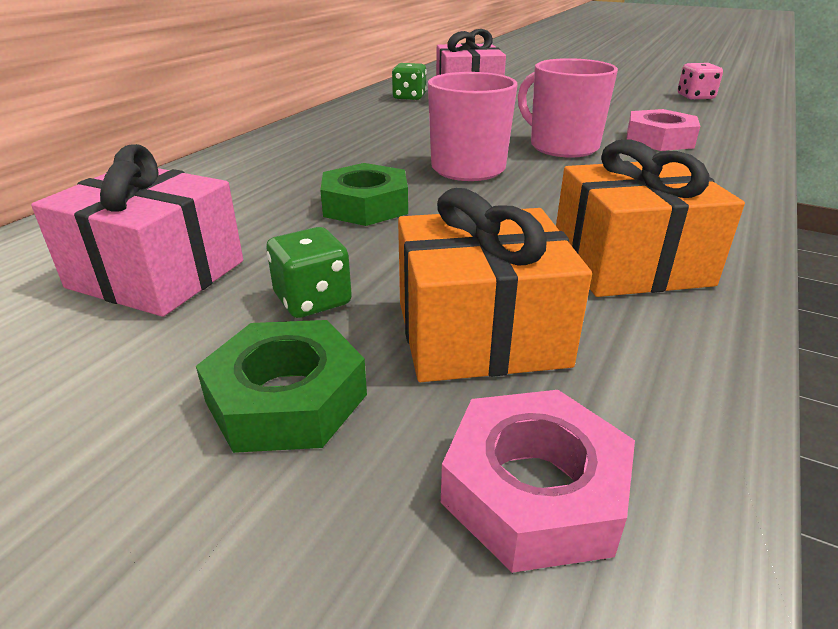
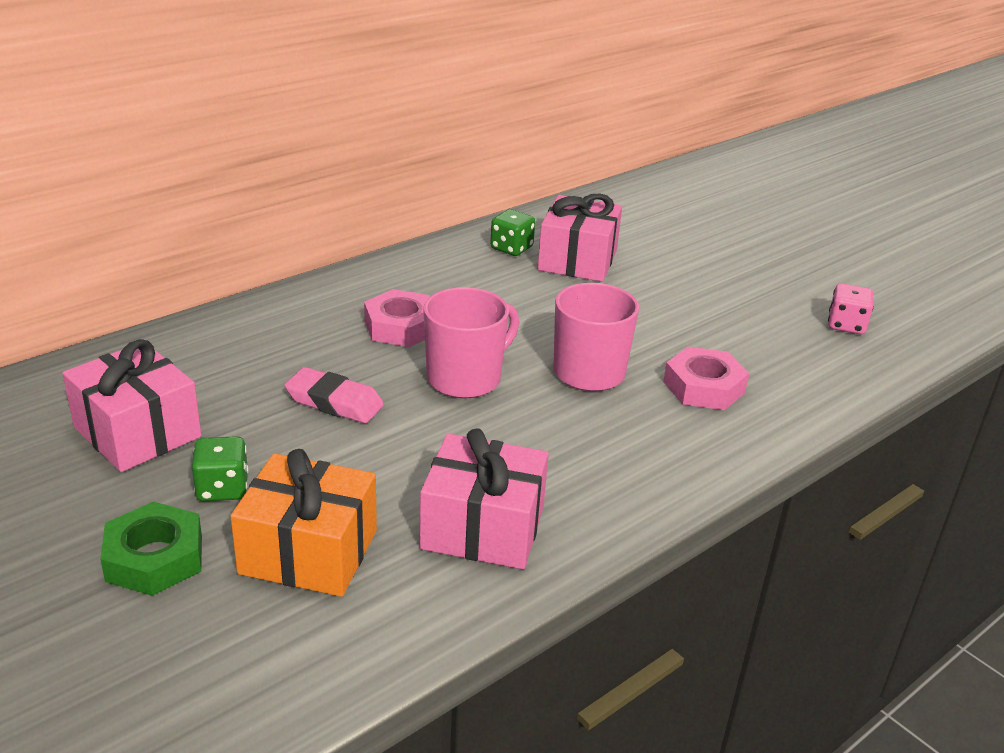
camera: 20 degrees right, 0 degrees up
(365, 205) = (334, 402): green nut -> pink eraser
(534, 490) = (241, 659): pink nut -> pink nut (401, 327)
(630, 263) = (483, 528): orange gift -> pink gift

